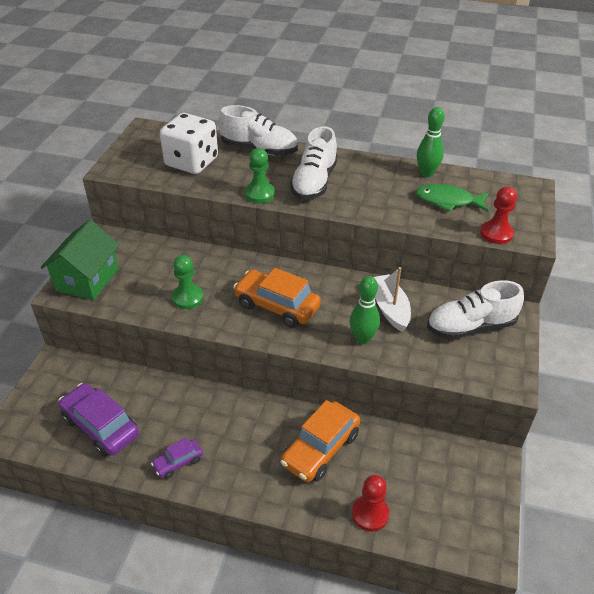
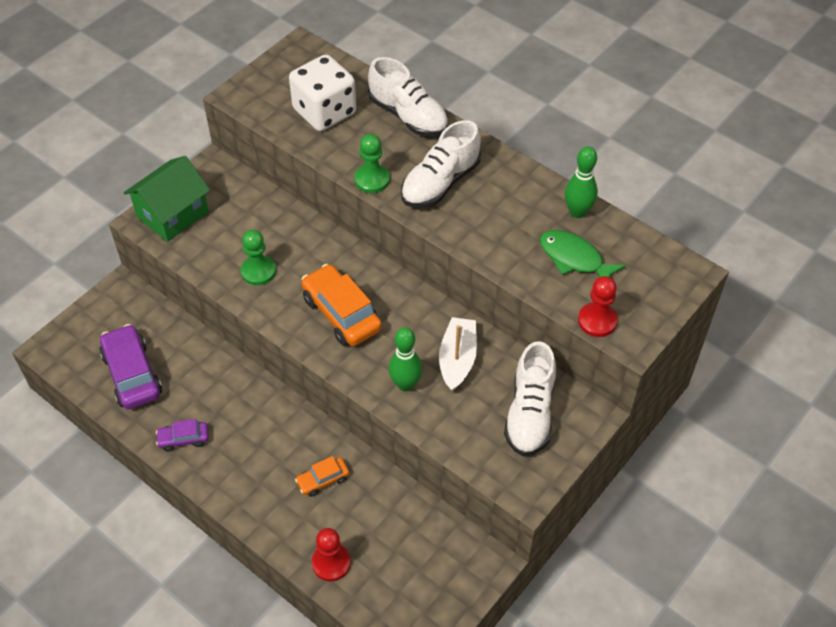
camera: 25 degrees right, 10 degrees up
(320, 449) = (323, 480): orange car -> orange car, size x0.53
(470, 326) = (530, 413): white shoe -> white shoe turned 90 degrees counterclockwise

